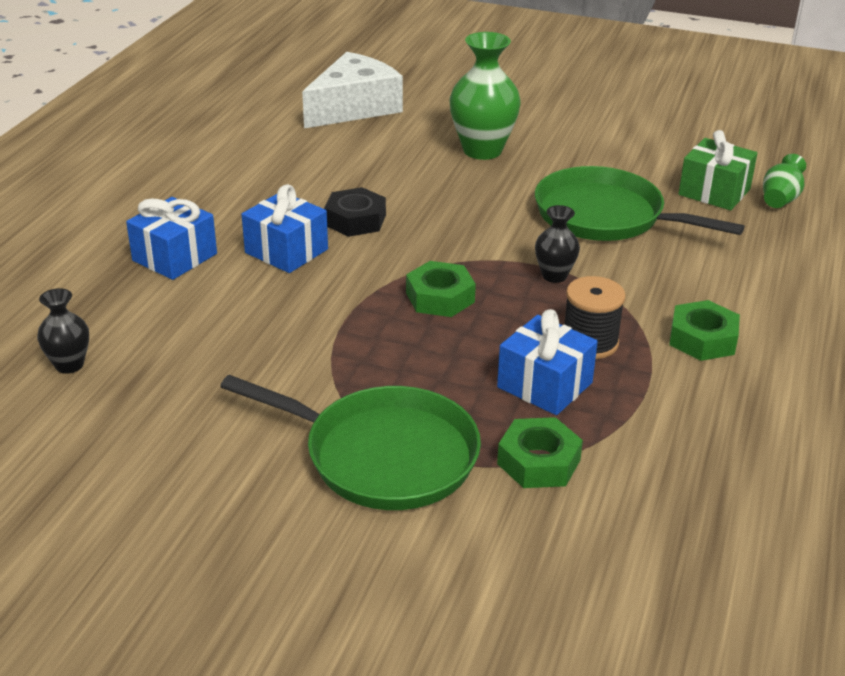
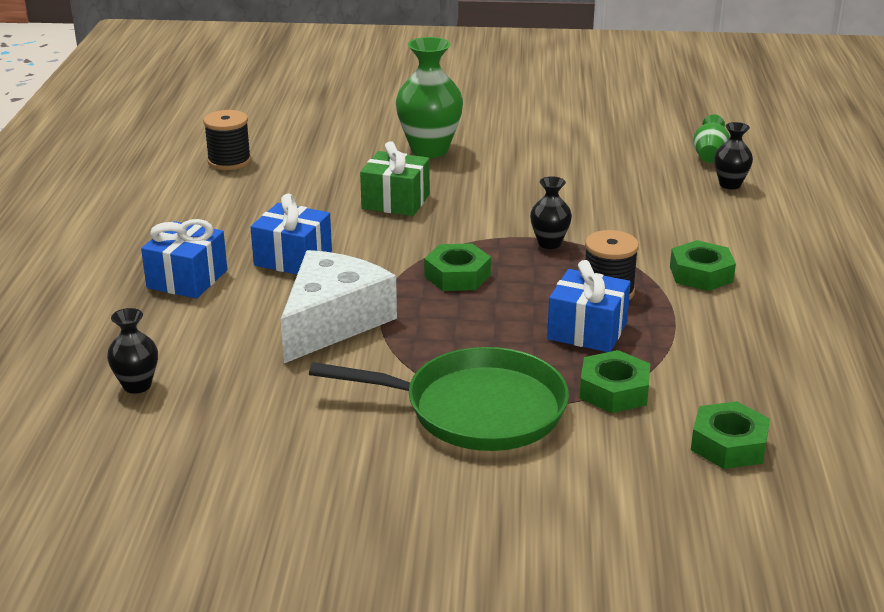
camera: 15 degrees left, 5 degrees down
(279, 135) = (229, 161): none -> black spool
(354, 107) = (288, 128): white cheese -> white cheese (332, 321)
(355, 220) = (344, 223): black nut -> none
(605, 216) = (568, 189): green pan -> none
(634, 552) = (729, 444): none -> green nut
(714, 192) = (651, 157): green gift -> green gift (395, 201)
(787, 237) = (730, 184): none -> black vase

